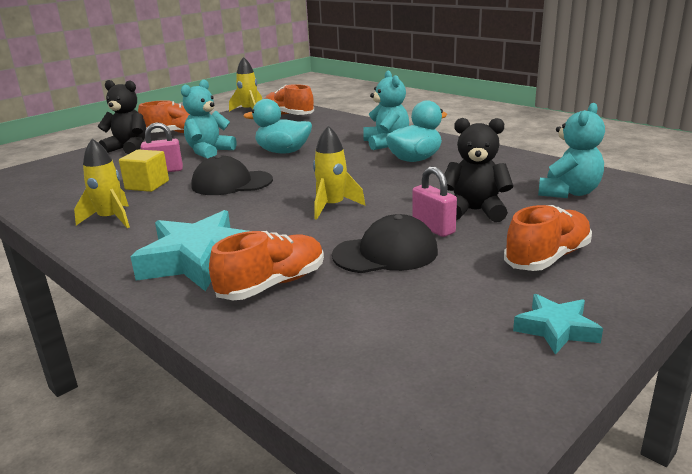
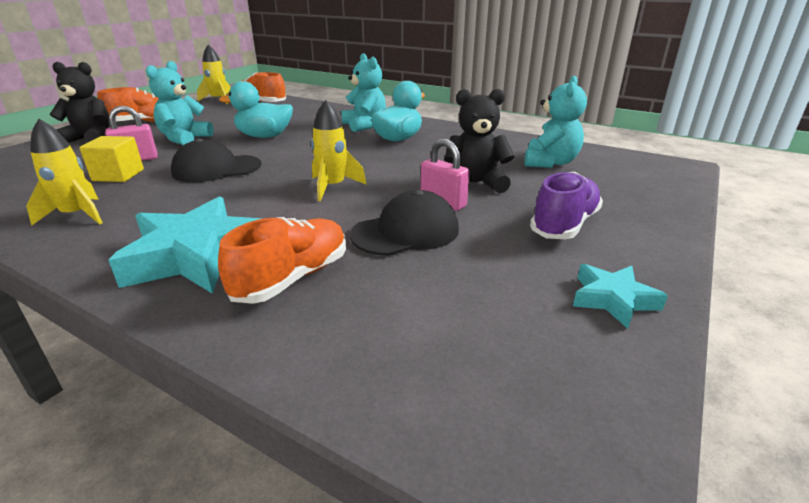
camera: 15 degrees left, 5 degrees up
(547, 258) = (564, 225): orange shoe -> purple shoe

